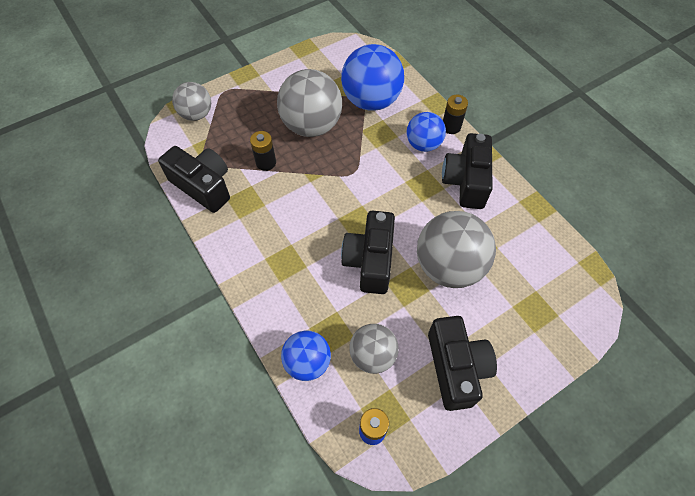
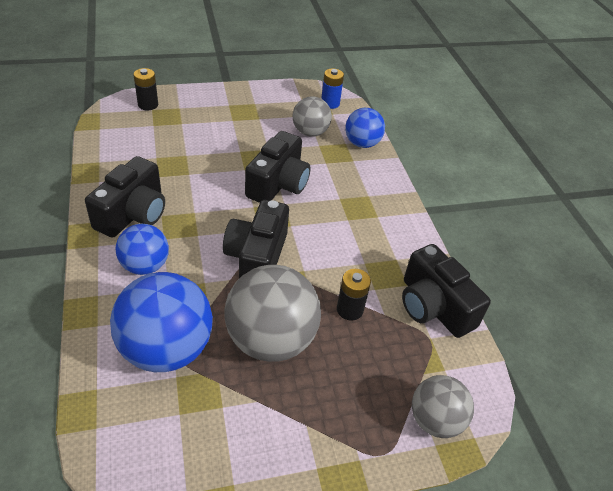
camera: 165 degrees left, 15 degrees down
(448, 266) = (211, 159): grey ball -> none
(451, 127) = (93, 275): black battery -> black battery (148, 105)
(456, 368) = (253, 110): black camera -> black camera (257, 257)

